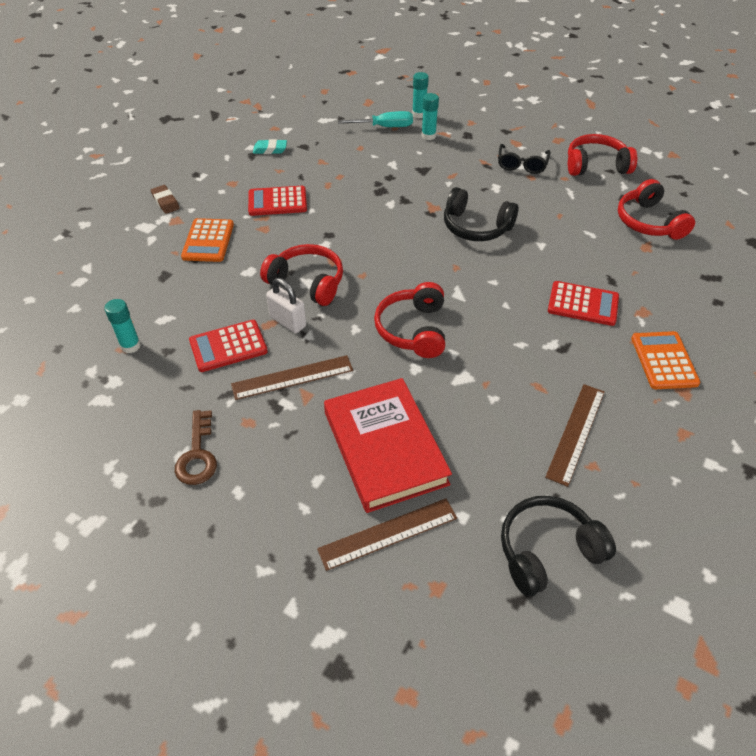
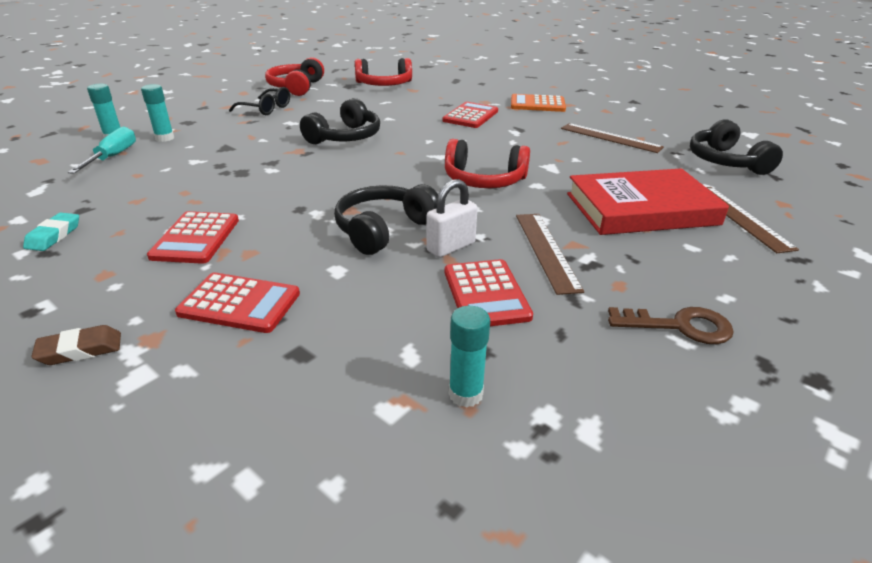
camera: 80 degrees left, 15 degrees down
(208, 241) = (240, 303): orange calculator -> red calculator
(307, 282) = (384, 229): red headphones -> black headphones

